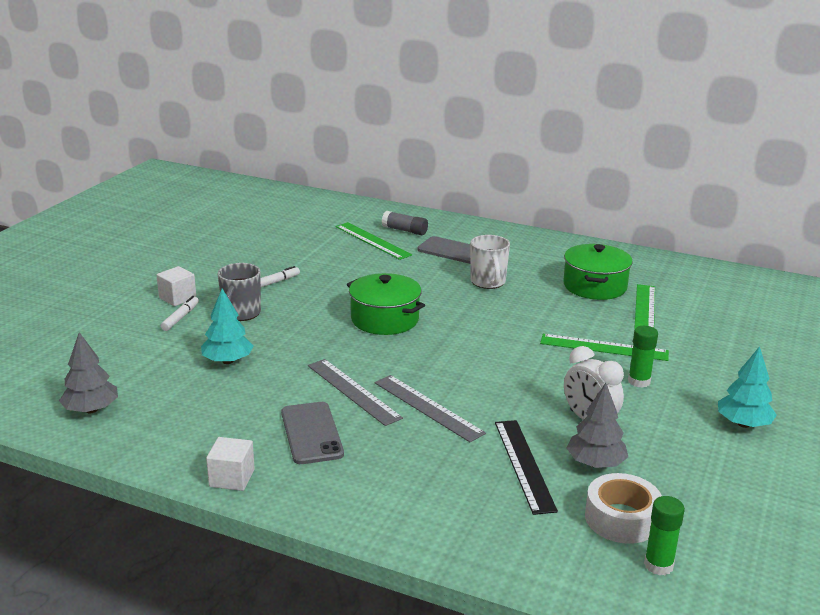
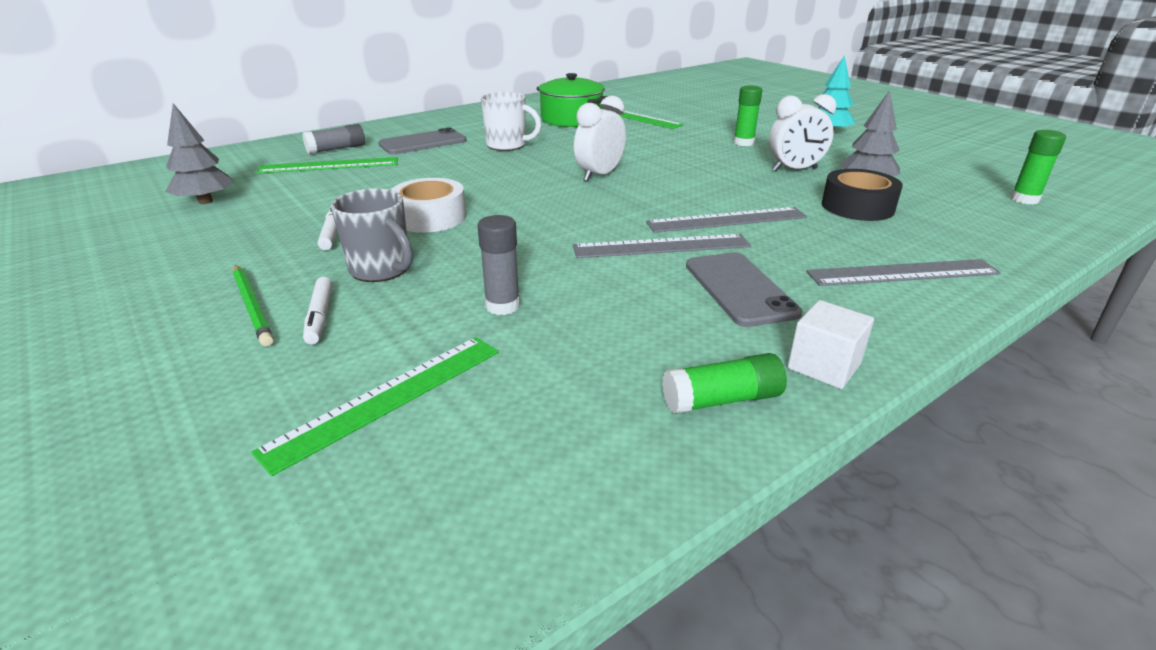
camera: 60 degrees left, 5 degrees up
(91, 410) = (525, 469): grey tree -> grey tree (205, 201)
(175, 449) = (722, 400): none -> green glue stick
(177, 298) = (252, 306): white cube -> green pencil
(180, 317) = (320, 316): white marker -> white marker turned 150 degrees counterclockwise
(228, 361) = (502, 306): turquoise tree -> grey glue stick
(311, 433) = (740, 289): grey phone -> grey phone turned 60 degrees clockwise
(385, 319) = (519, 198): green pot -> none
(396, 498) = (902, 273): none -> grey ruler
(465, 335) = (599, 175): none -> white clock
(524, 465) = (857, 207): black ruler -> black tape
(604, 347) = (678, 139): green ruler -> green ruler (388, 398)
(621, 519) = (954, 195): white tape -> white tape (430, 217)

